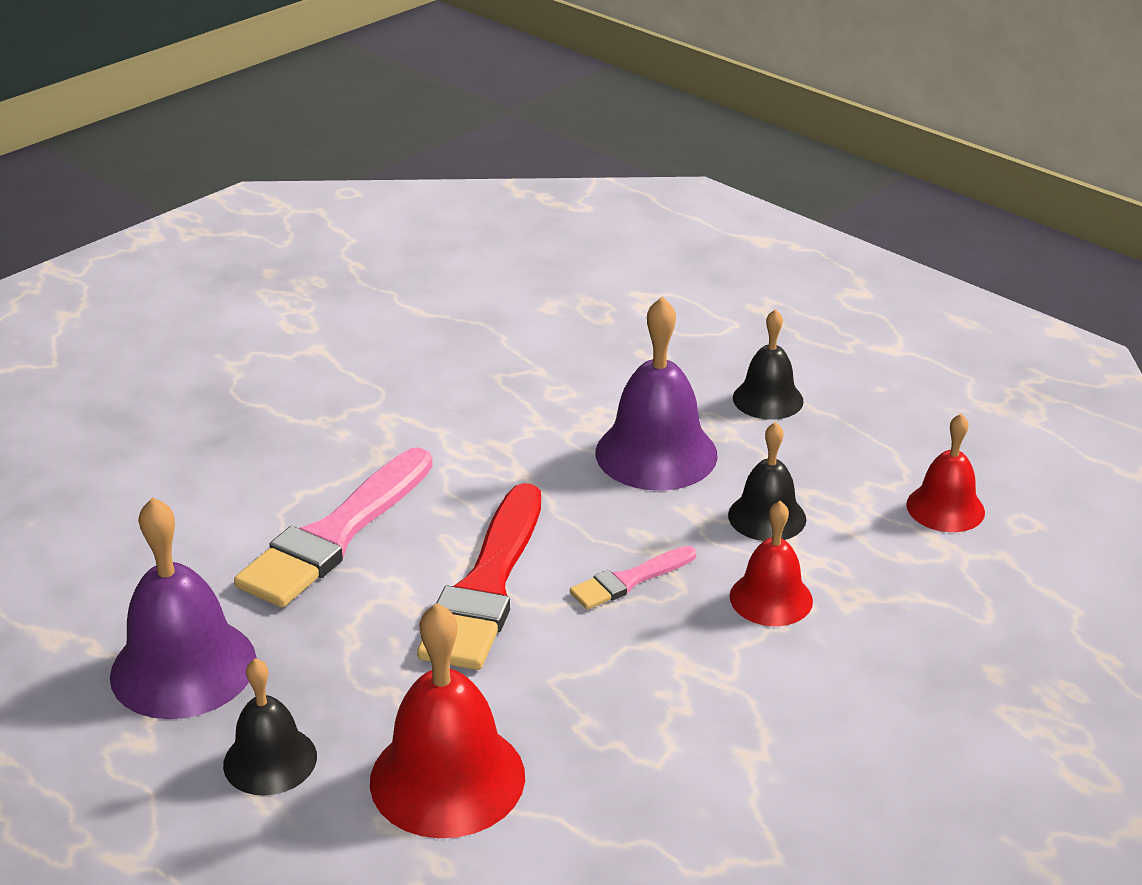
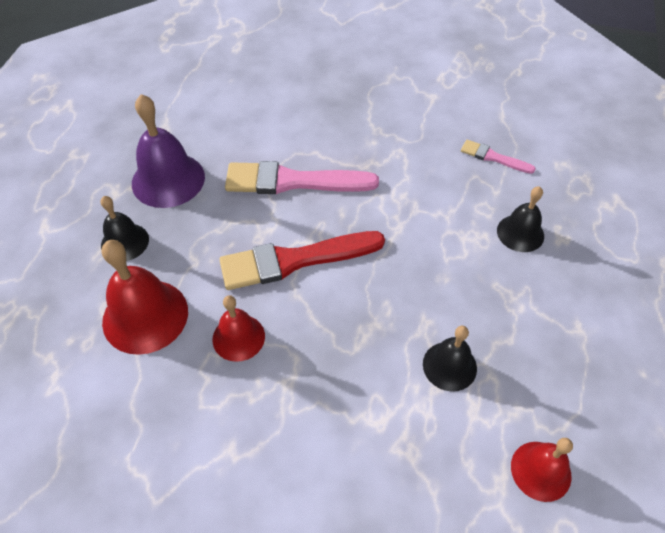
camera: 60 degrees right, 20 degrees up
(630, 580) = (342, 322): pink brush -> pink brush (493, 157)
(656, 453) = (465, 281): purple bell -> none
(768, 399) = (570, 314): black bell -> black bell (520, 233)
(771, 598) = (374, 402): red bell -> red bell (238, 337)

